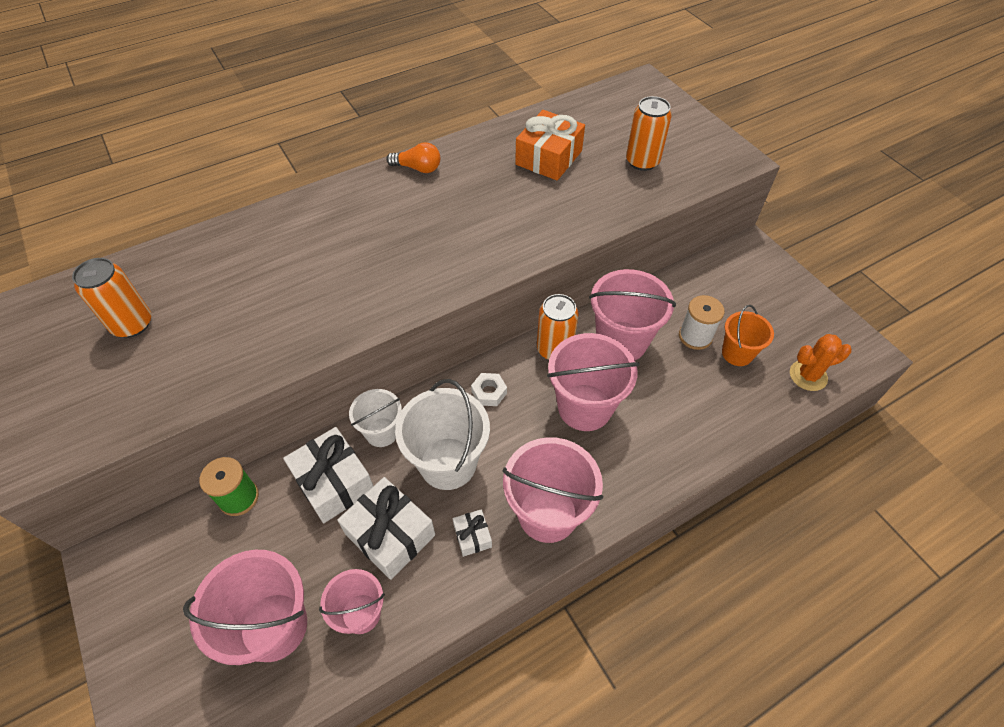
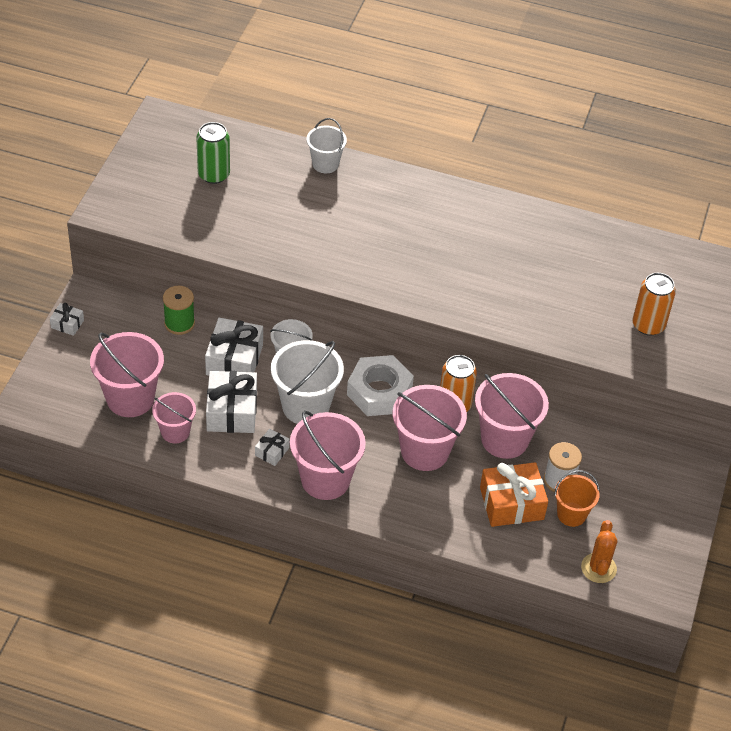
camera: 45 degrees right, 5 degrees down
(111, 613) = (67, 324): none -> white gift
(132, 324) = (214, 174): orange can -> green can
(237, 234) = (325, 164): none -> white bucket
(418, 168) = (487, 207): orange light bulb -> none
(489, 392) = (379, 392): white nut -> white nut, size x2.11
(549, 158) = (585, 269): orange gift -> orange gift (511, 503)
(808, 376) = (598, 568): orange cactus -> orange cactus turned 60 degrees clockwise

